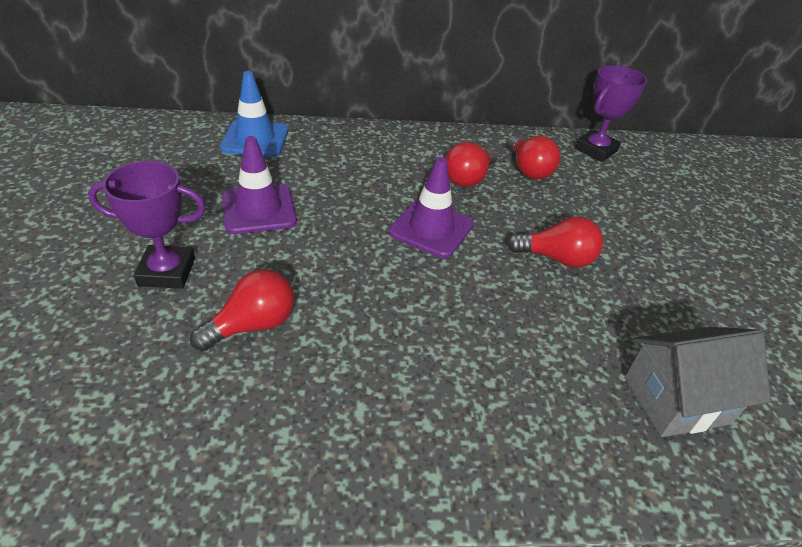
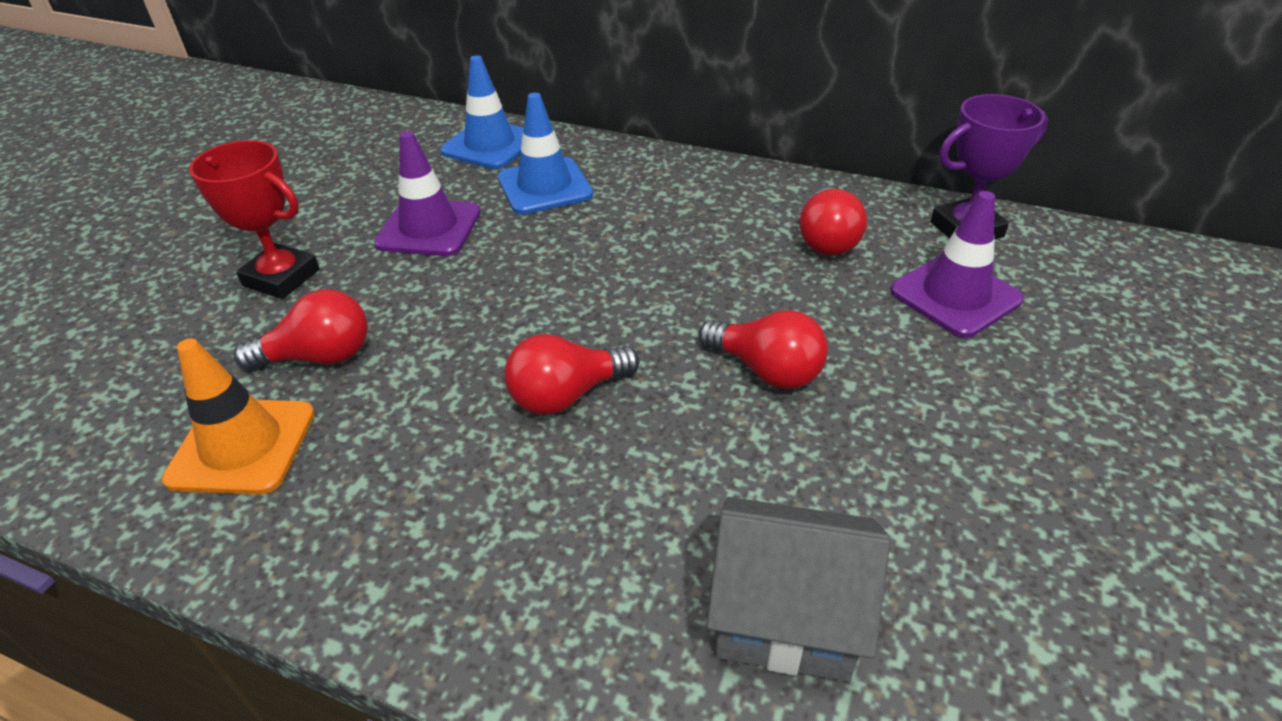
camera: 30 degrees right, 0 degrees up
(167, 272) = (281, 278): purple trophy -> red trophy
(247, 409) = (242, 446): none -> orange traffic cone
(321, 164) = (544, 186): none -> blue traffic cone
(431, 229) = (618, 292): purple traffic cone -> purple traffic cone (955, 295)
(468, 178) = (726, 236): red light bulb -> red light bulb (567, 395)

